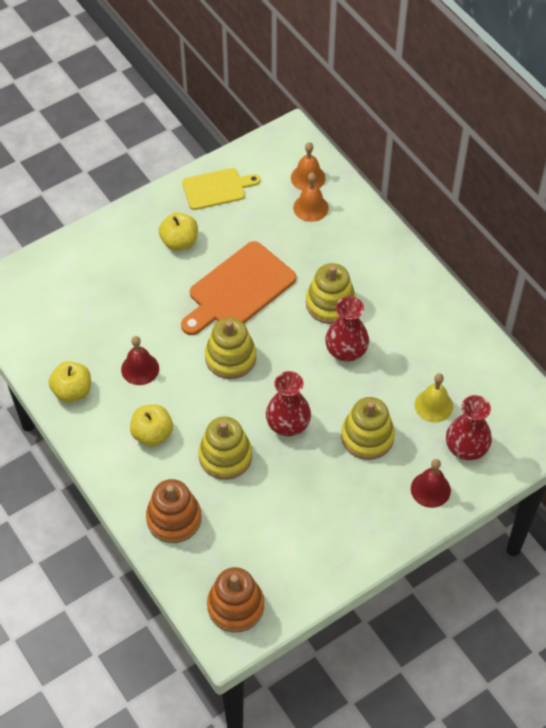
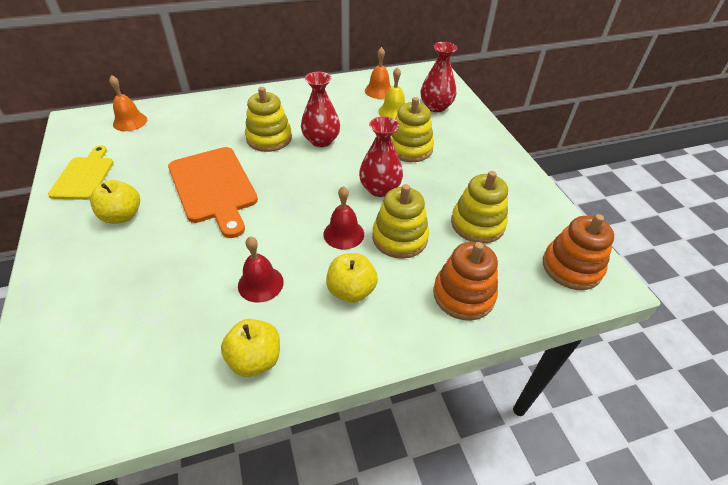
camera: 75 degrees left, 10 degrees down
(230, 358) = (288, 209): yellow stacking toy -> yellow stacking toy (477, 224)
(310, 207) = (162, 127): orange bell -> orange bell (379, 91)
(430, 489) = (467, 129): red bell -> red bell (343, 234)

